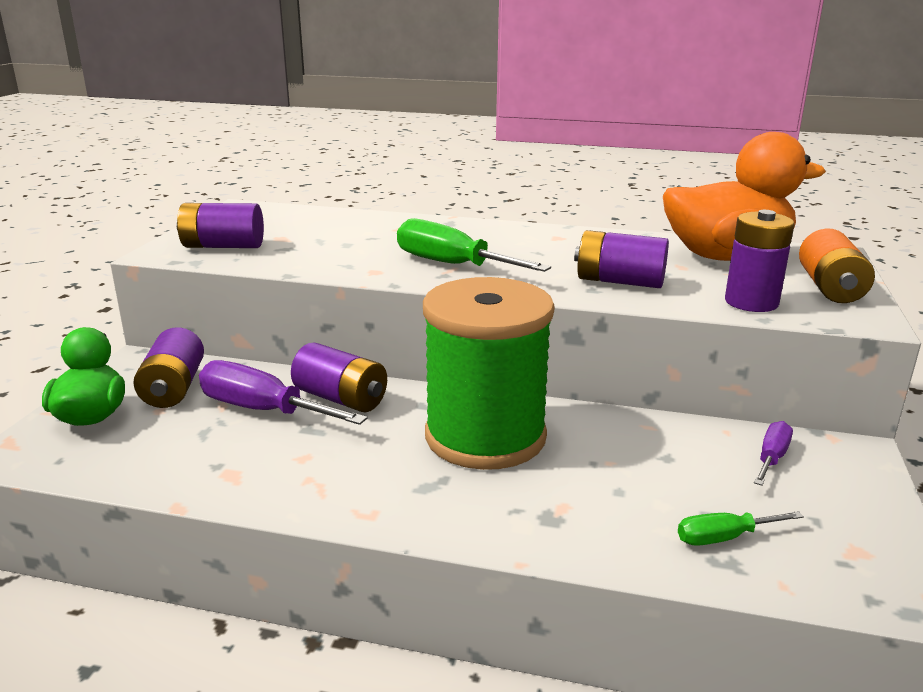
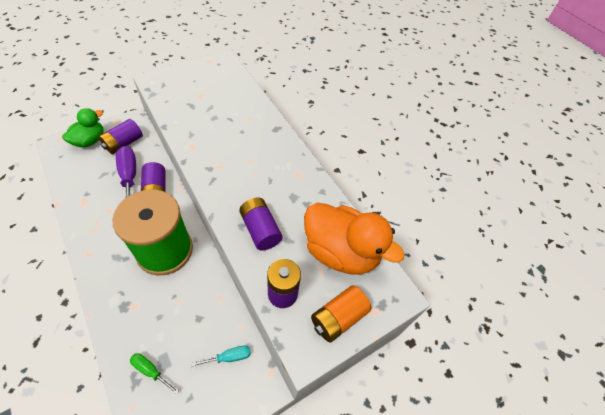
camera: 40 degrees right, 30 degrees up
(223, 246) = (174, 88): purple battery -> none
(452, 264) = (223, 163): green screwdriver -> none
(771, 458) = (229, 357): purple screwdriver -> turquoise screwdriver

